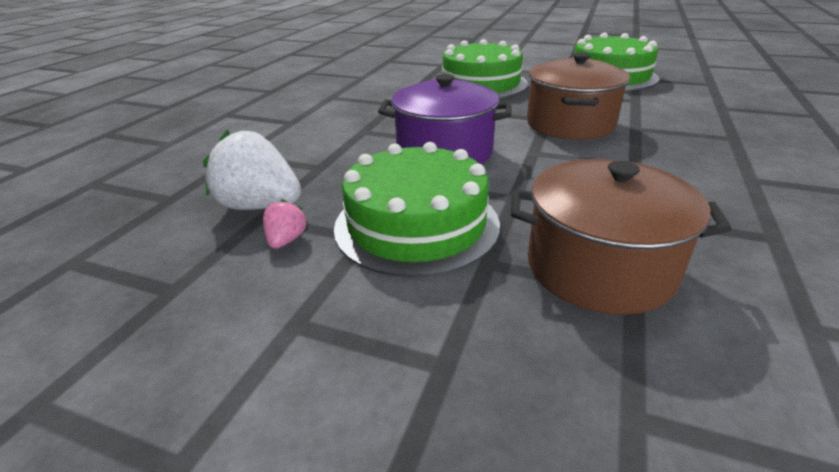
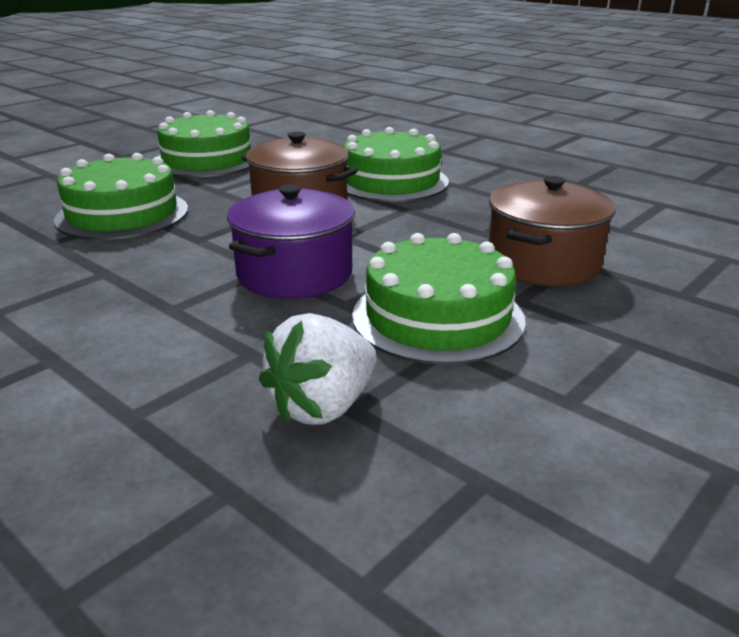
camera: 70 degrees left, 5 degrees down
(286, 240) = (420, 394): pink strawberry -> none
(694, 144) = (391, 181): none -> green cake

